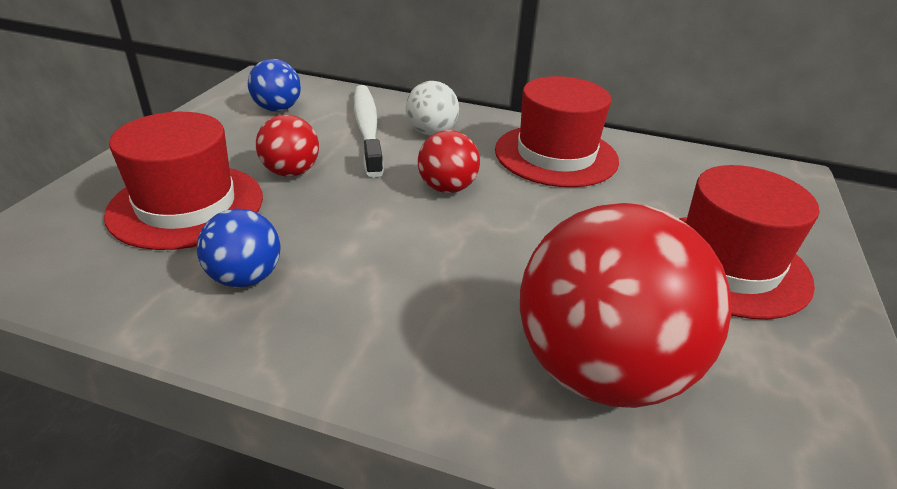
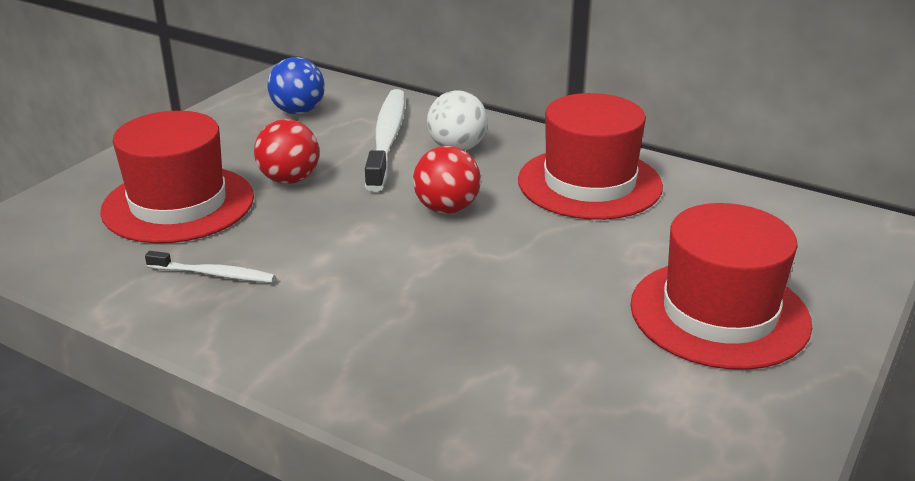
camera: 15 degrees right, 5 degrees down
(245, 278) = (214, 274): blue ball -> white toothbrush
(600, 370) = (518, 390): red ball -> none

